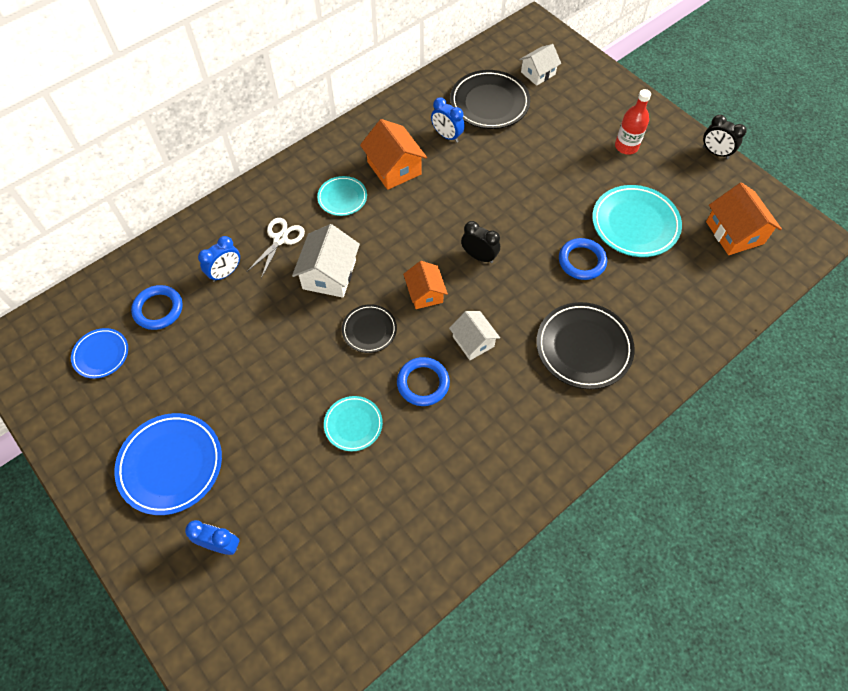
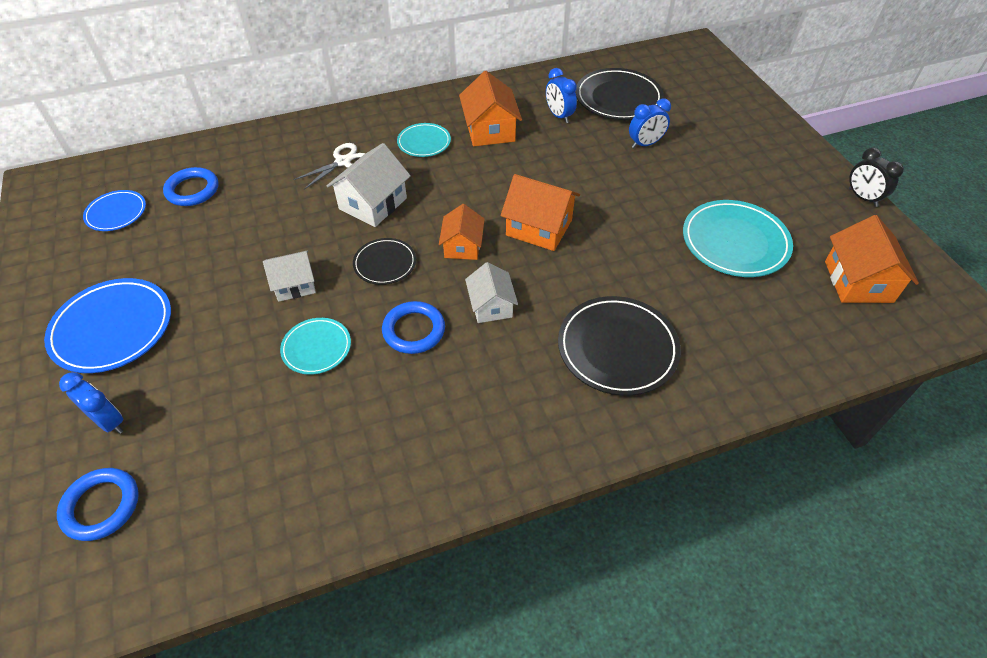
camera: 20 degrees right, 10 degrees down
(225, 273) = (274, 176): blue clock -> blue clock (645, 144)
(479, 256) = (539, 227): black clock -> orange house
(538, 73) = (682, 85): white house -> white house (294, 285)
(582, 261) = (654, 262): blue ring -> blue ring (101, 506)
(626, 146) = (755, 168): red bottle -> none

